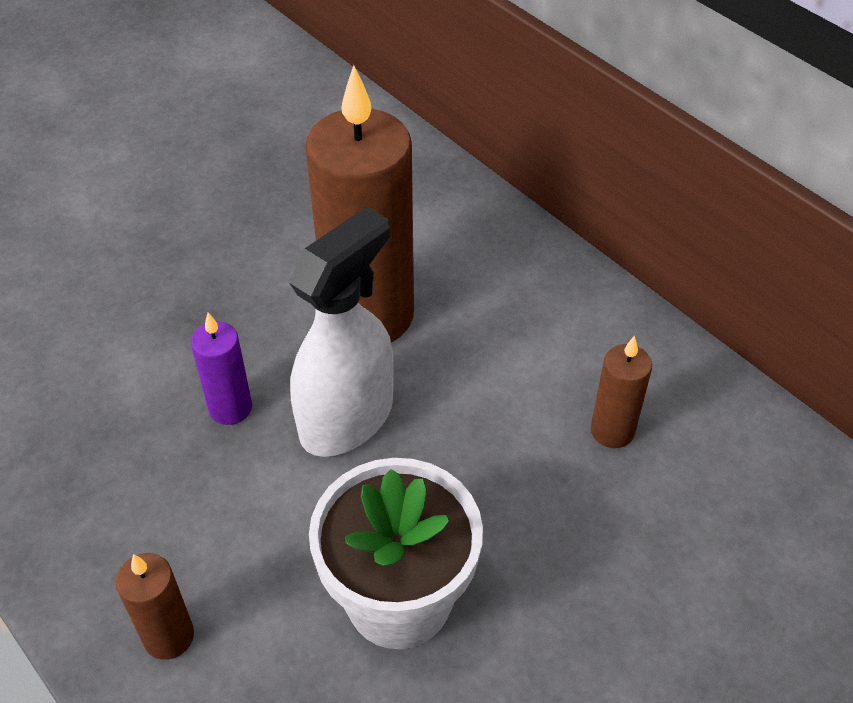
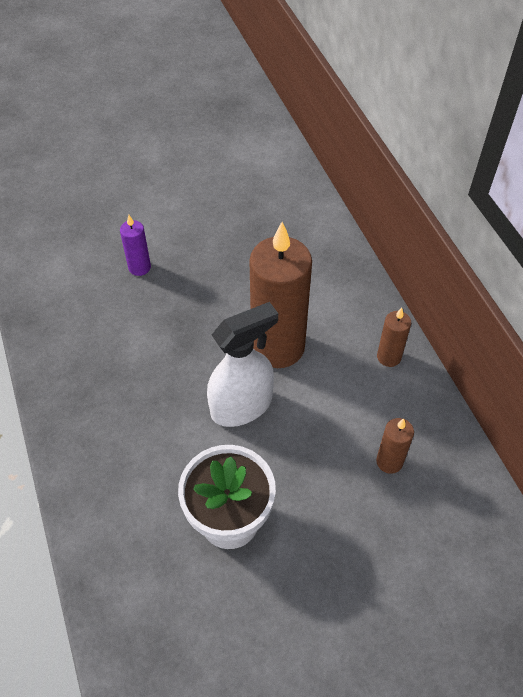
camera: 20 degrees right, 5 degrees up
(169, 636) = (105, 499): brown candle -> brown candle (389, 357)
(230, 408) = (181, 380): purple candle -> purple candle (139, 267)

